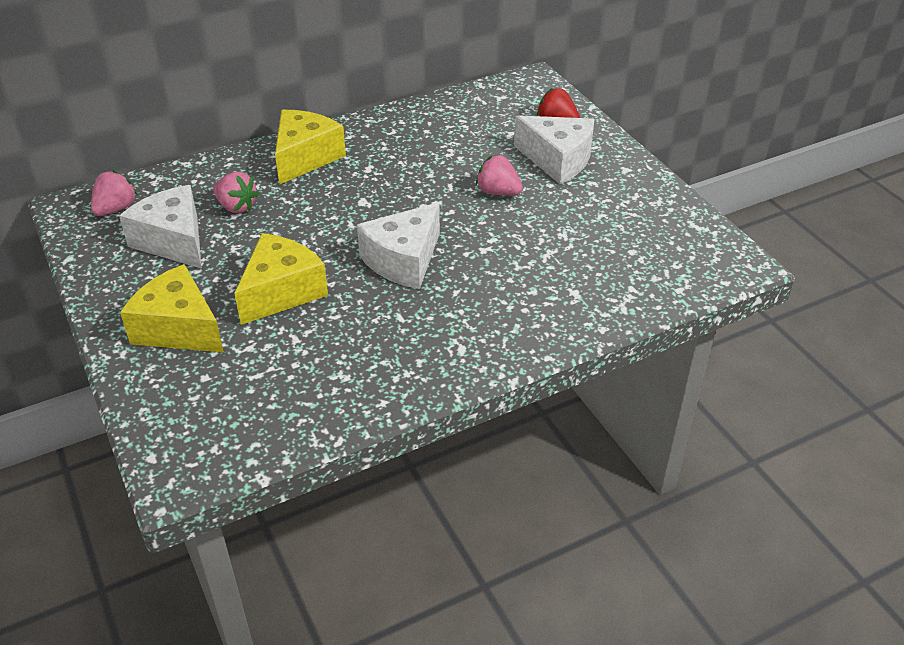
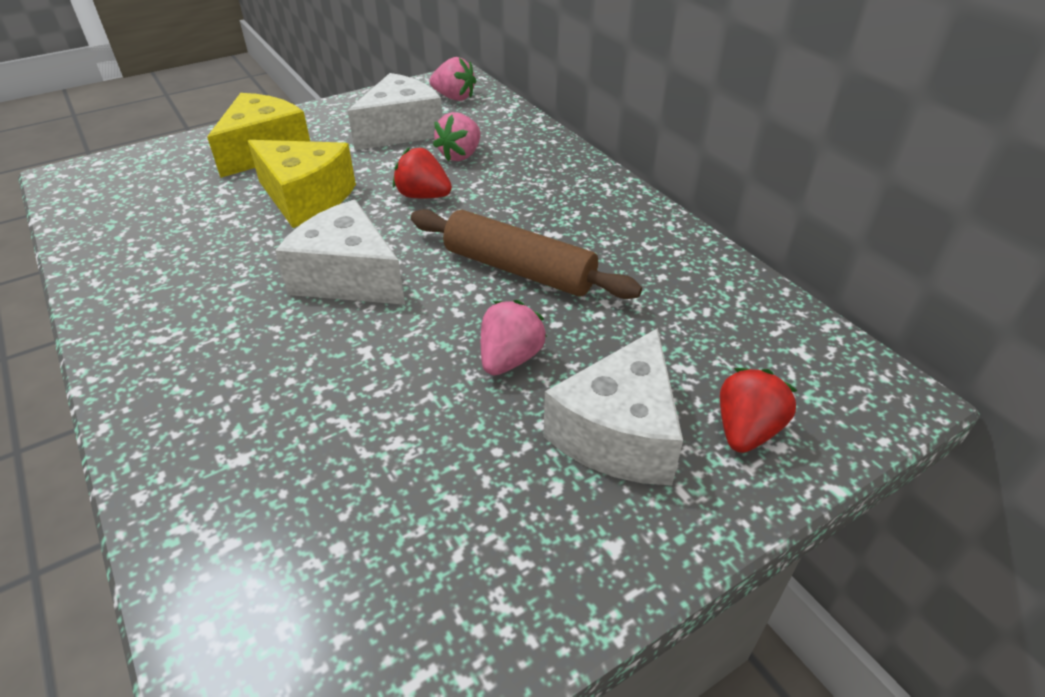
camera: 85 degrees right, 0 degrees up
(298, 226) = (423, 196): none -> red strawberry
(305, 157) = (565, 185): yellow cheese -> none
(409, 184) = (519, 269): none -> brown rolling pin

